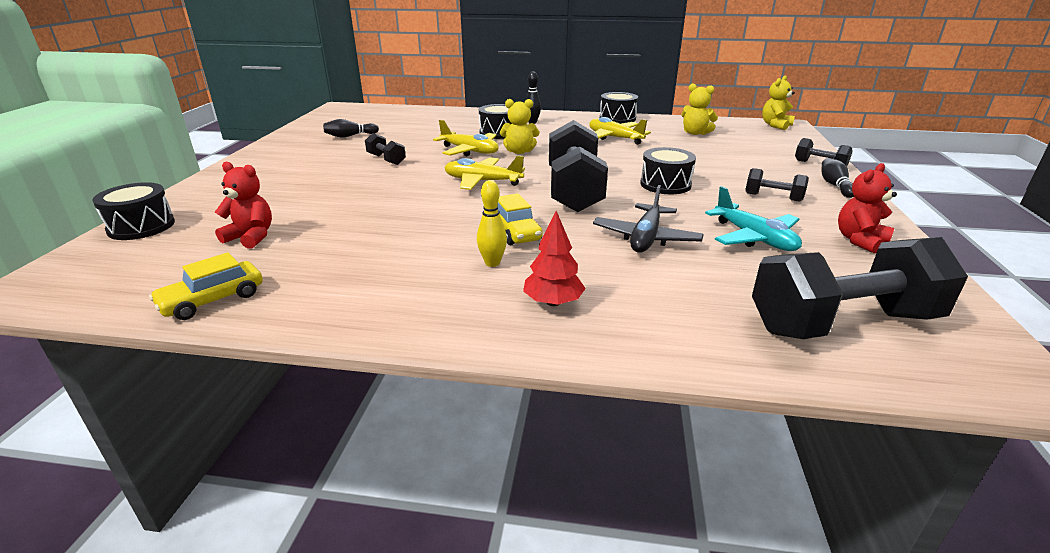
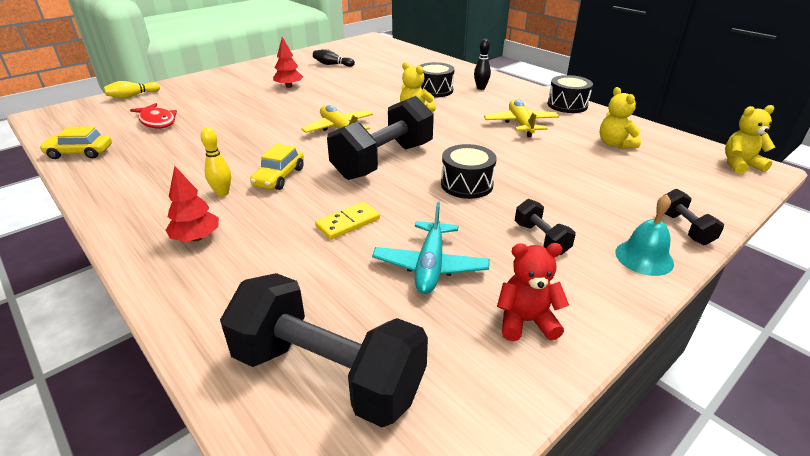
camera: 40 degrees right, 5 degrees up
(141, 226) = (132, 96): black drum -> yellow bowling pin
(251, 237) = (157, 121): red teddy bear -> red fish
(345, 164) = (289, 86): none -> red tree
(386, 159) = (317, 90): black dumbbell -> none
(469, 151) = (381, 100): yellow plane -> none
(646, 238) = (348, 223): black plane -> yellow domino
(835, 185) = (644, 257): black bowling pin -> turquoise bell

